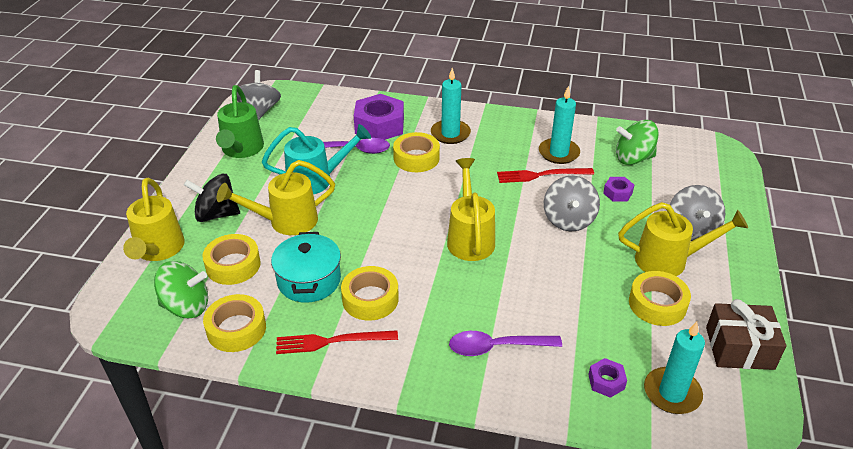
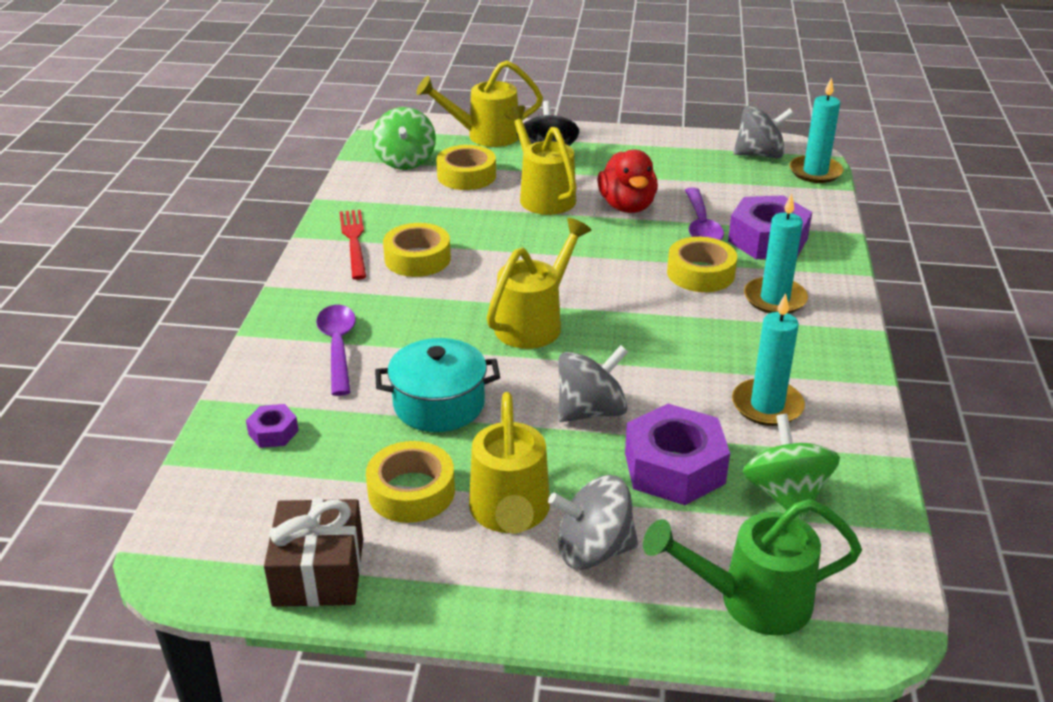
camera: 85 degrees right, 5 degrees down
(236, 329) = (374, 189): yellow tape -> none
(241, 150) = (671, 154): green watering can -> green watering can (752, 601)
(309, 280) = (446, 219): turquoise pot -> turquoise pot (439, 404)
(316, 180) = (627, 206): turquoise watering can -> red duck
(470, 238) = (534, 323): yellow watering can -> yellow watering can turned 45 degrees counterclockwise
(541, 175) = (697, 386): red fork -> none
(568, 220) = (591, 411): grey spinning top -> grey spinning top turned 150 degrees clockwise
(617, 193) = (674, 468): purple nut -> purple nut, size x2.07
(672, 393) = (246, 490): turquoise candle -> turquoise candle (815, 172)

